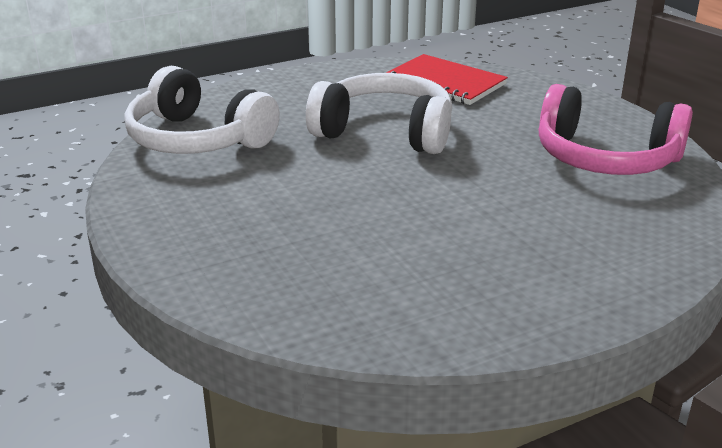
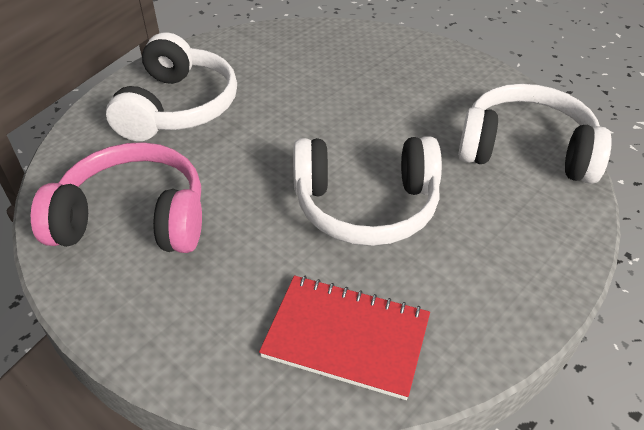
camera: 160 degrees right, 15 degrees up
(561, 247) = (178, 107): none -> white headphones

